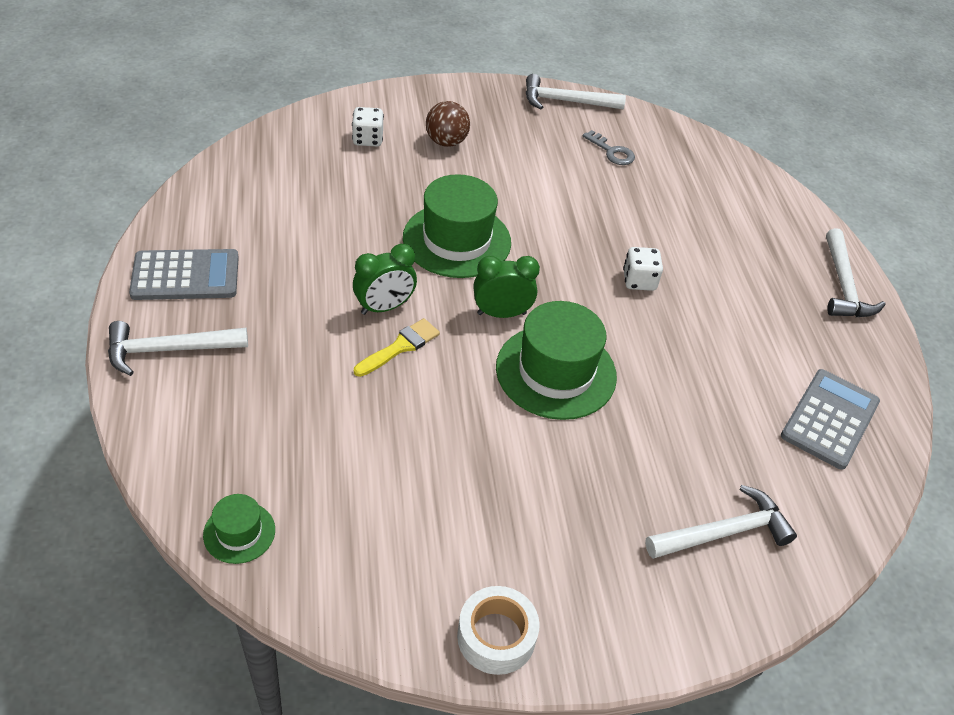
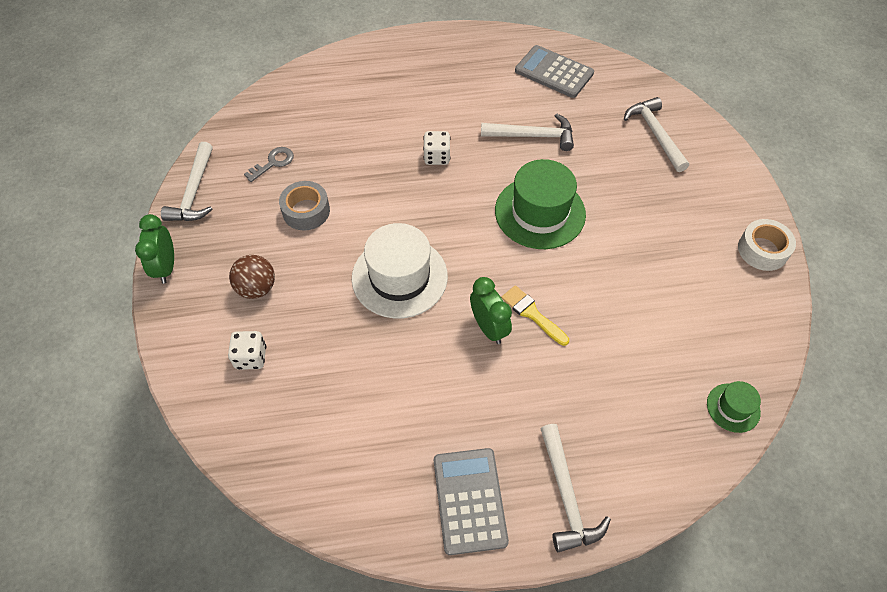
camera: 85 degrees left, 10 degrees up
(457, 240) = (399, 277): green hat -> white hat
(501, 313) = (484, 245): green clock -> green clock (166, 267)
(546, 174) = (306, 211): none -> grey tape
(843, 285) = (428, 45): white hammer -> white hammer (533, 136)

